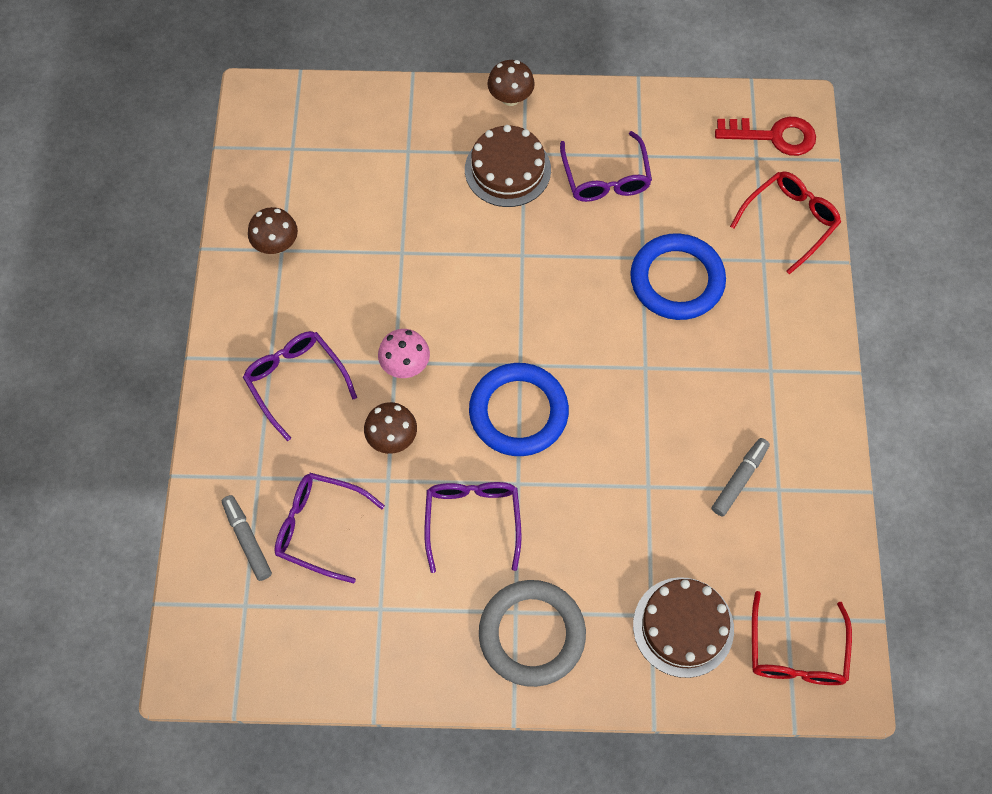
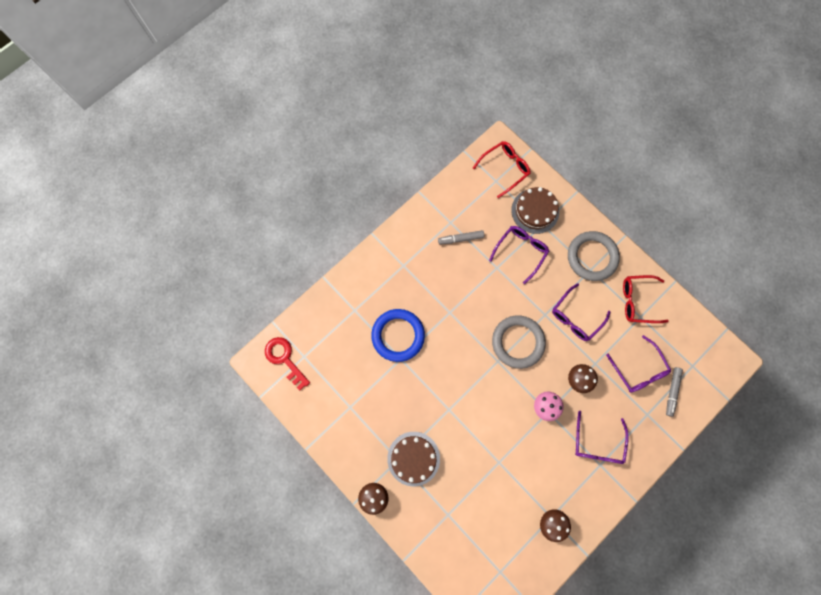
camera: 135 degrees left, 10 degrees up
(518, 412) = (517, 342): blue ring -> grey ring
(605, 177) = (376, 411): purple glasses -> purple glasses (520, 252)
(789, 222) = (325, 315): red glasses -> red glasses (638, 301)

